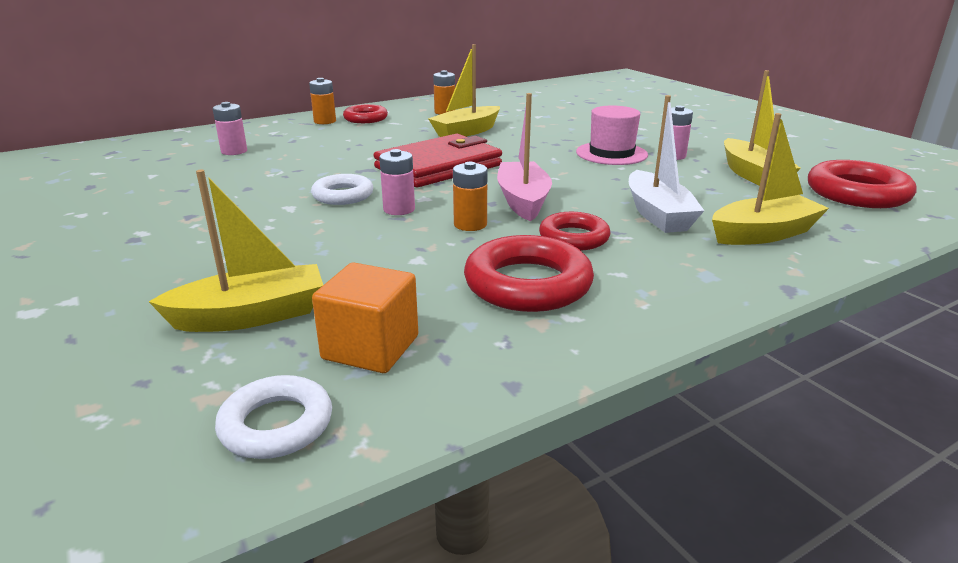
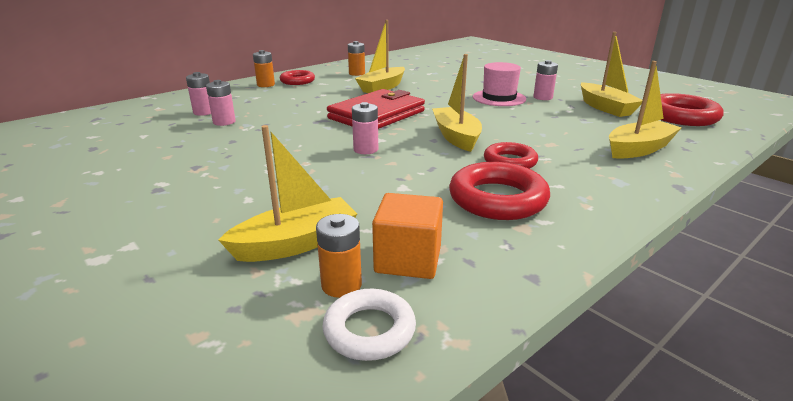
camera: 10 degrees left, 0 degrees up
(250, 164) = (224, 122): none -> pink battery
(343, 195) = (314, 141): white ring -> none
(470, 224) = (427, 157): orange battery -> orange battery (341, 285)
(523, 201) = (456, 137): pink boat -> yellow boat
(658, 214) = (559, 140): white boat -> none

